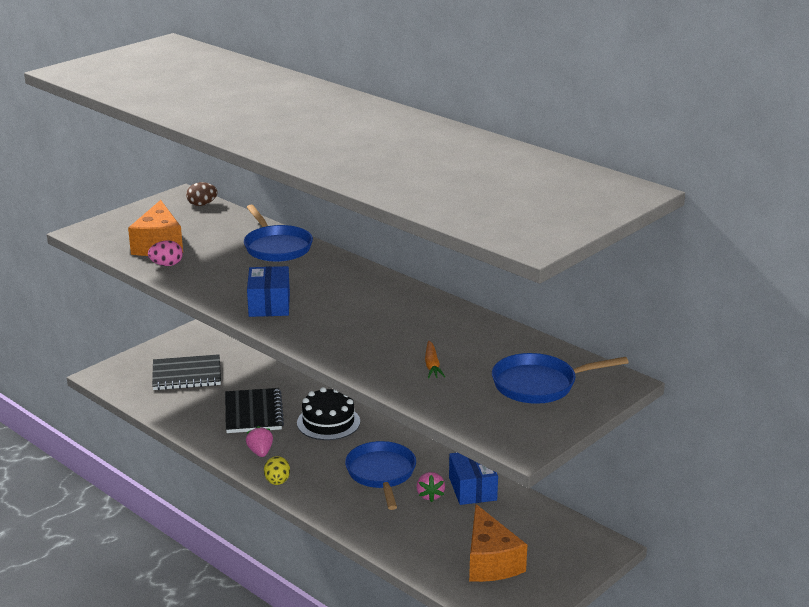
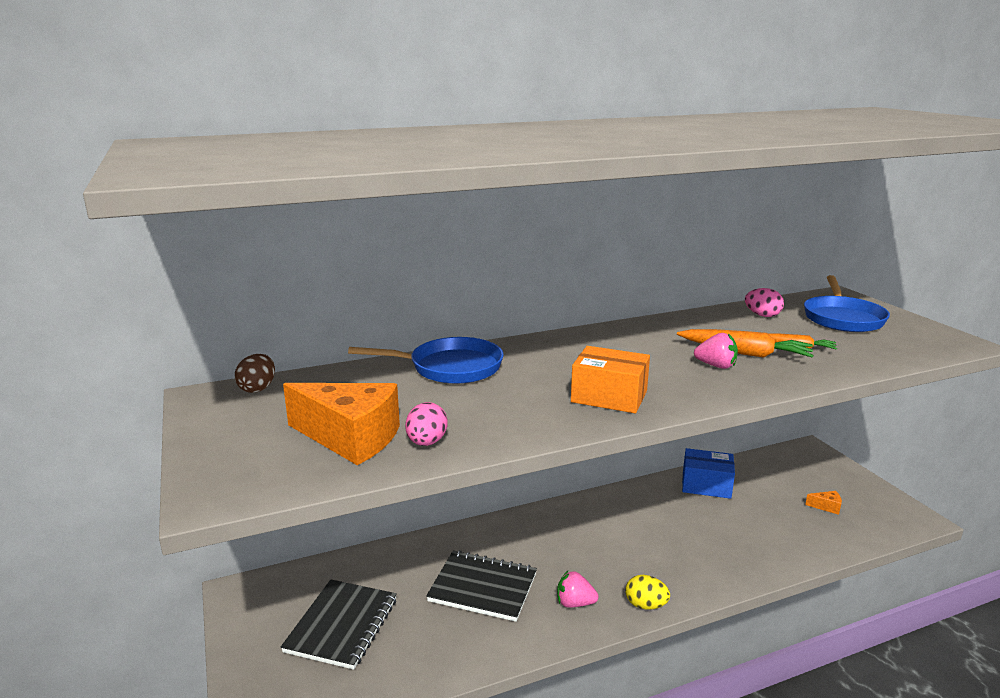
camera: 65 degrees left, 5 degrees down
(269, 304) = (609, 396): blue box -> orange box
(328, 422) = (541, 537): black cake -> none
(381, 474) = (660, 528): blue pan -> none
(397, 344) = (745, 353): none -> orange carrot
(430, 495) = (709, 510): pink strawberry -> pink strawberry (716, 366)
(490, 561) = (826, 507): orange cheese -> orange cheese, size x0.41
(507, 345) = (762, 315): none -> pink egg

